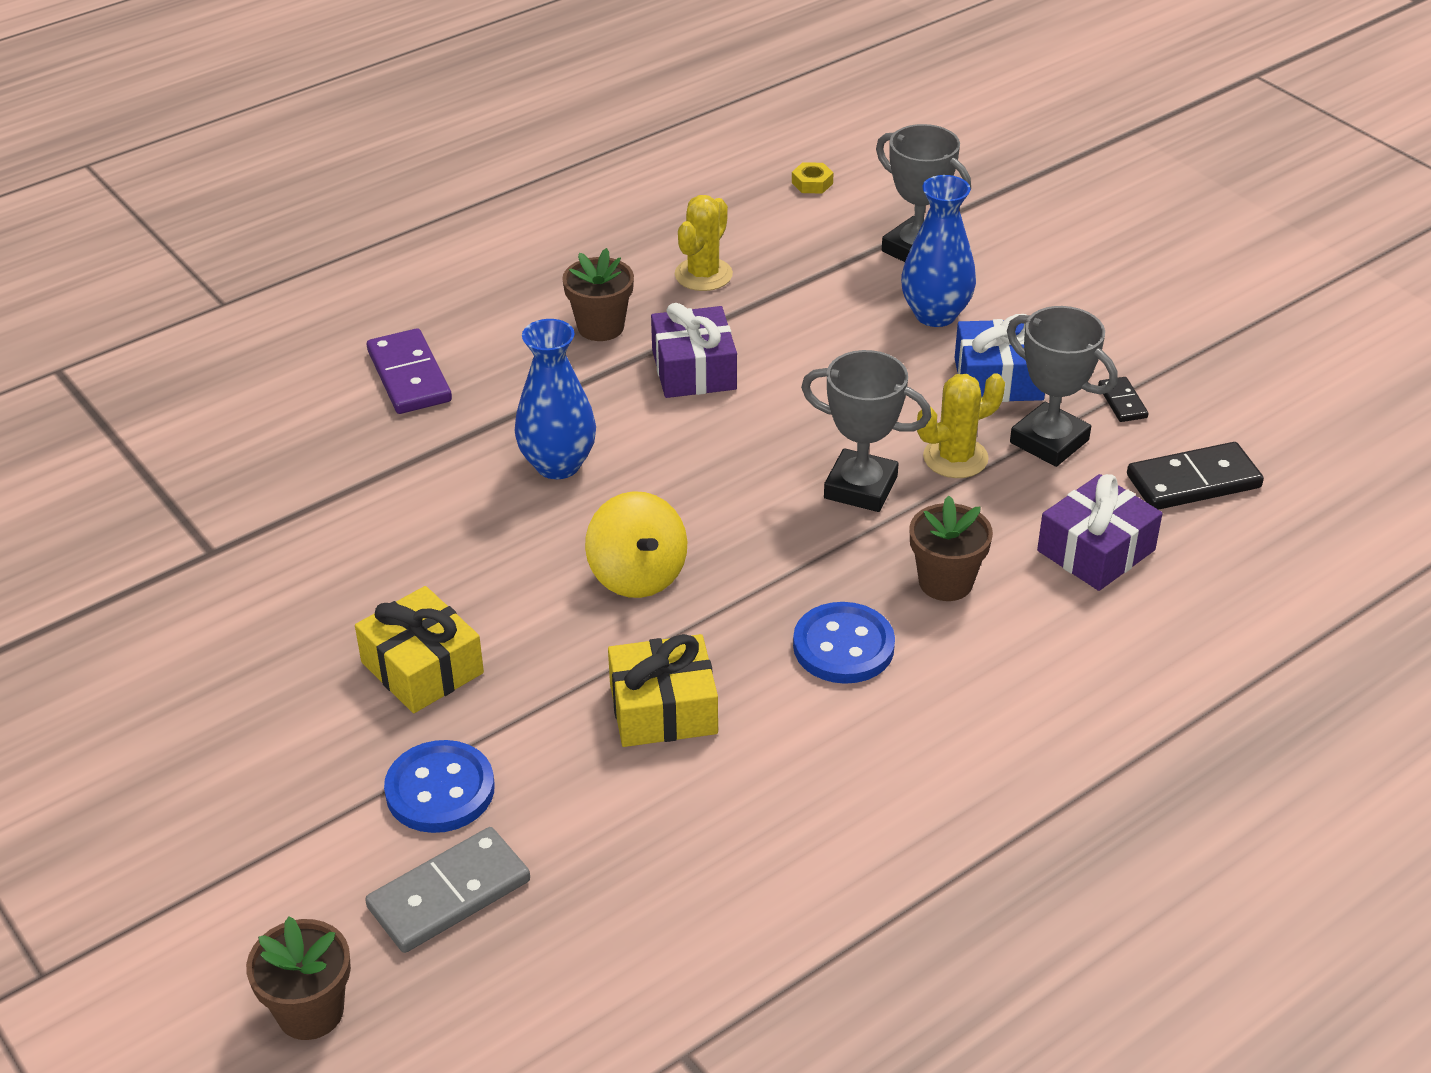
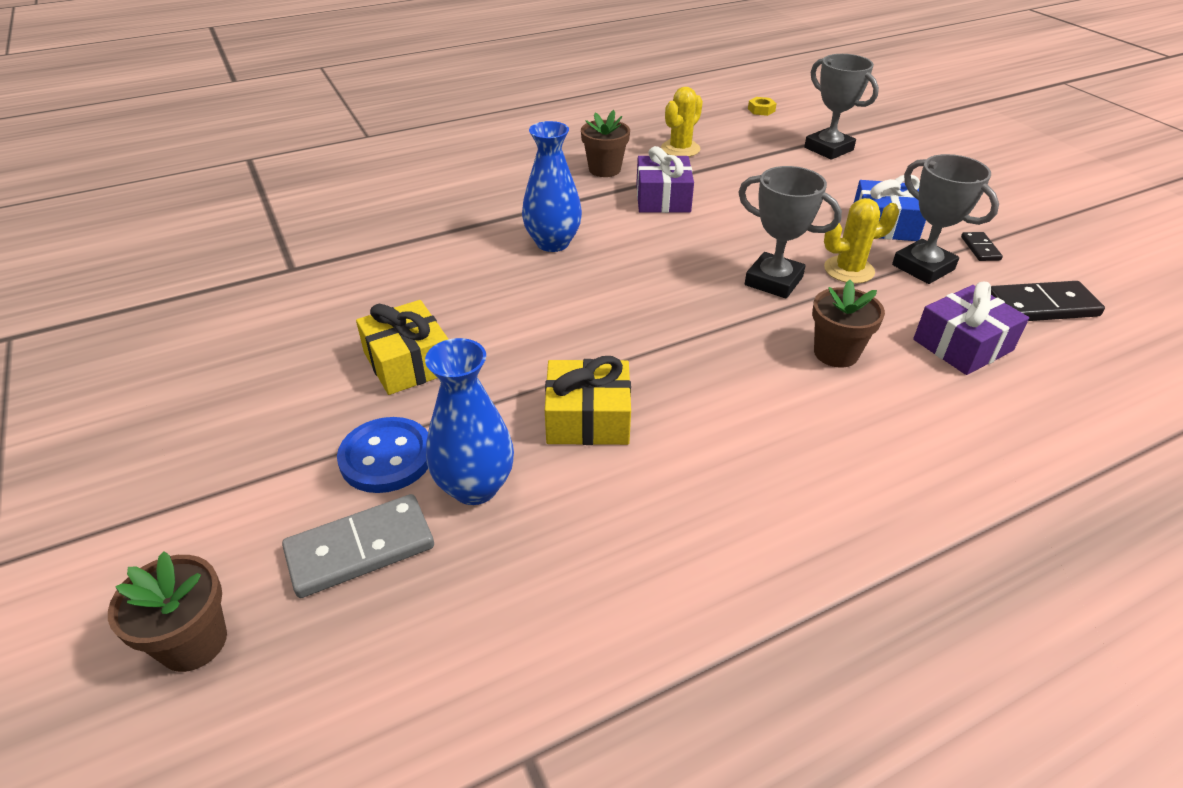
camera: 10 degrees right, 0 degrees up
(409, 376) = (469, 183): purple domino -> none
(637, 575) = (591, 319): yellow spinning top -> none
(843, 646) = (746, 390): blue button -> none
(935, 314) = (839, 184): blue vase -> blue vase (475, 487)

